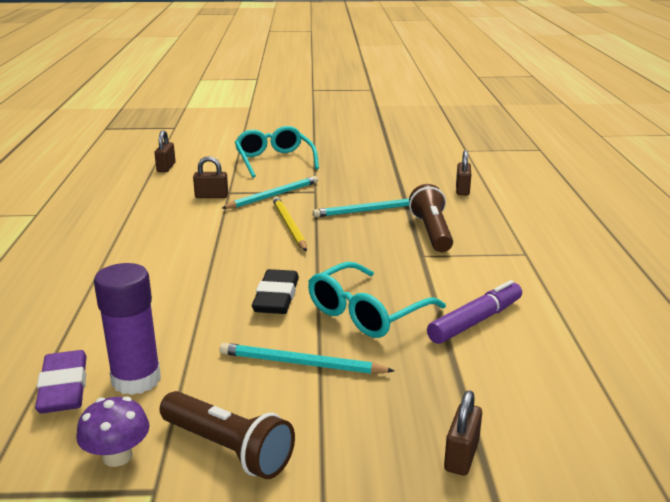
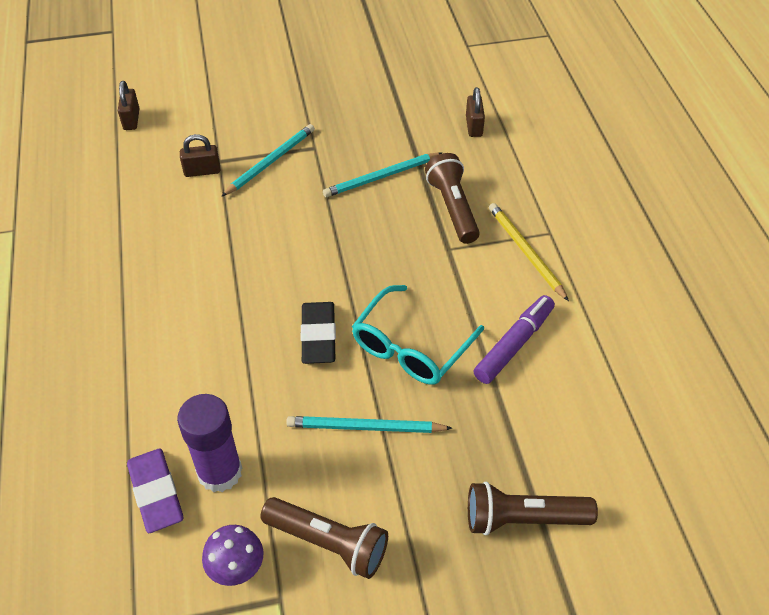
camera: 10 degrees left, 25 degrees up
(274, 160) = (254, 91): turquoise glasses -> none
(289, 226) = (302, 216): yellow pencil -> yellow pencil (525, 252)
(461, 456) = (523, 519): brown padlock -> brown flashlight

